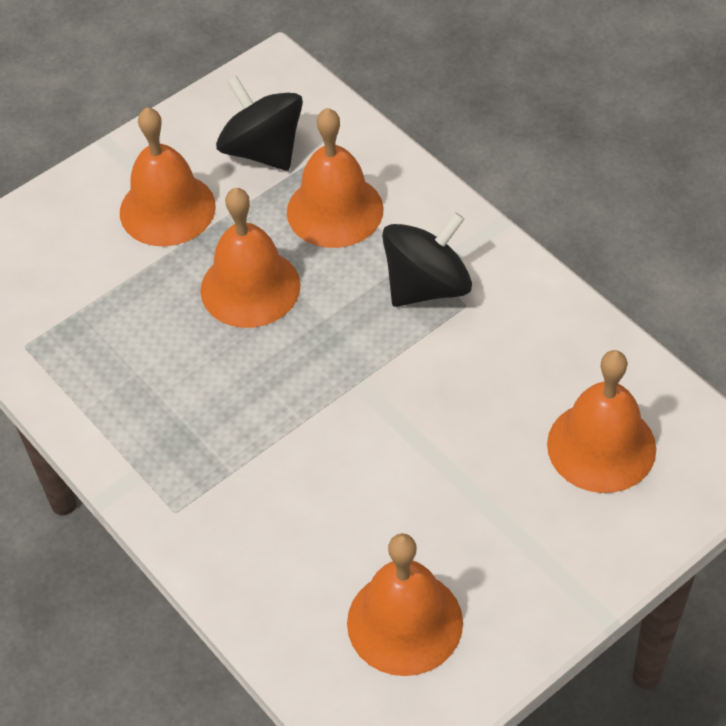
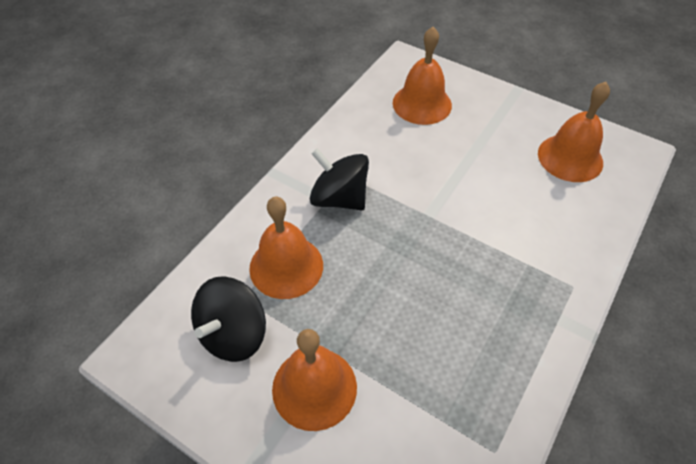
camera: 110 degrees left, 0 degrees up
(250, 287) = (375, 299): orange bell -> none

